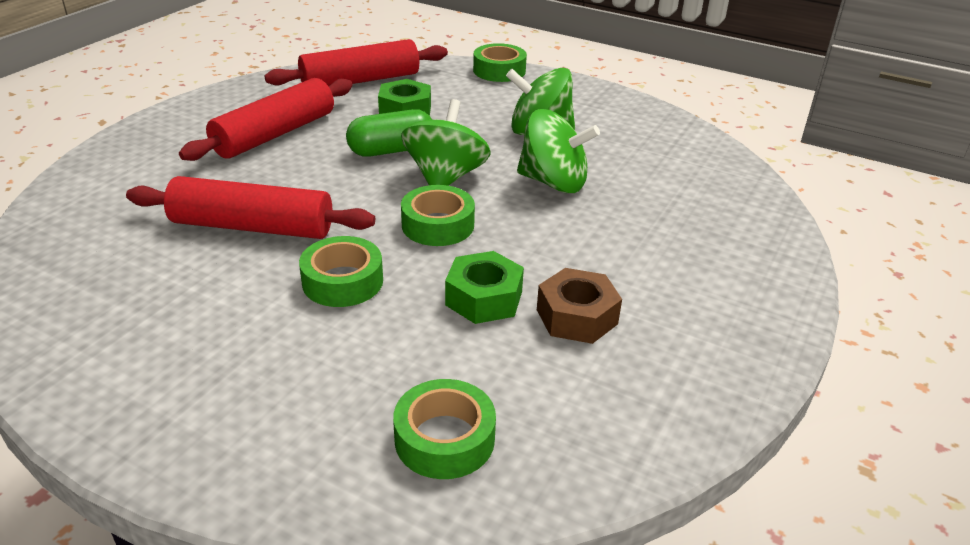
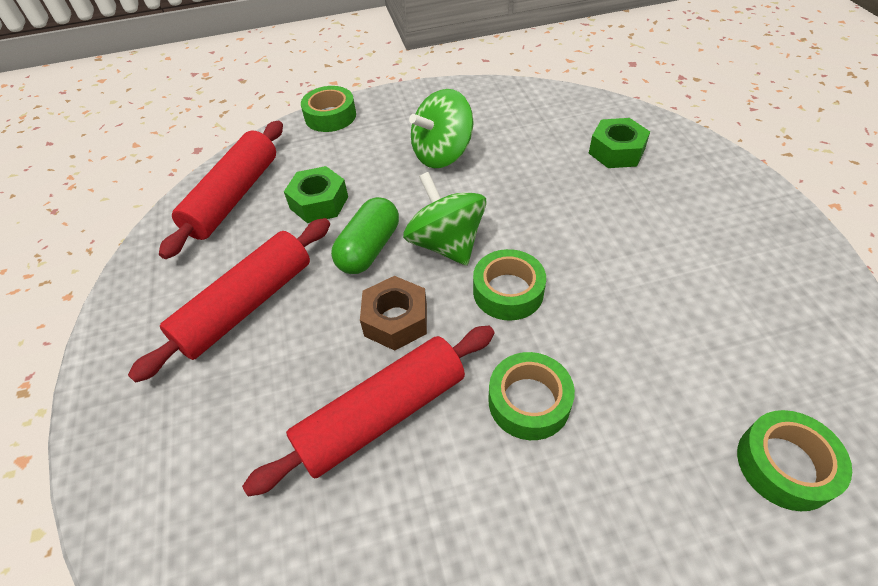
camera: 40 degrees left, 15 degrees up
(275, 134) = (247, 305): red rolling pin -> red rolling pin turned 45 degrees clockwise
(484, 298) = (630, 328): green nut -> green nut (616, 151)
(553, 182) = (519, 193): green spinning top -> none
(577, 316) = (695, 293): brown nut -> brown nut (396, 320)

